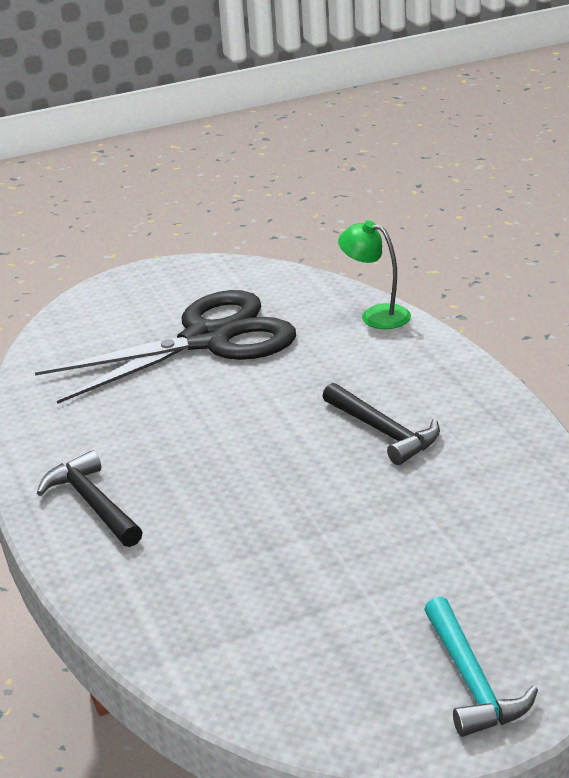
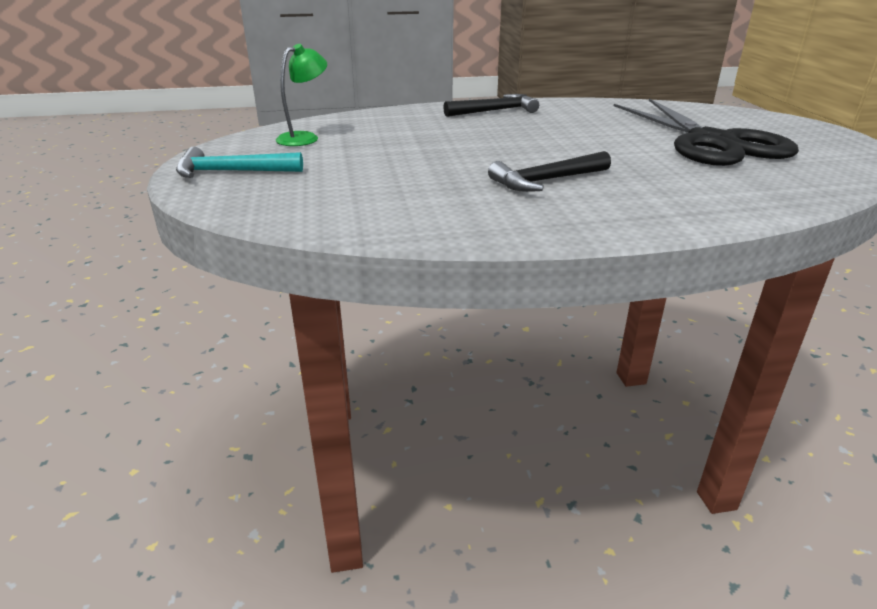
camera: 100 degrees right, 0 degrees up
(376, 315) = (777, 200): green lamp -> green lamp (305, 138)

